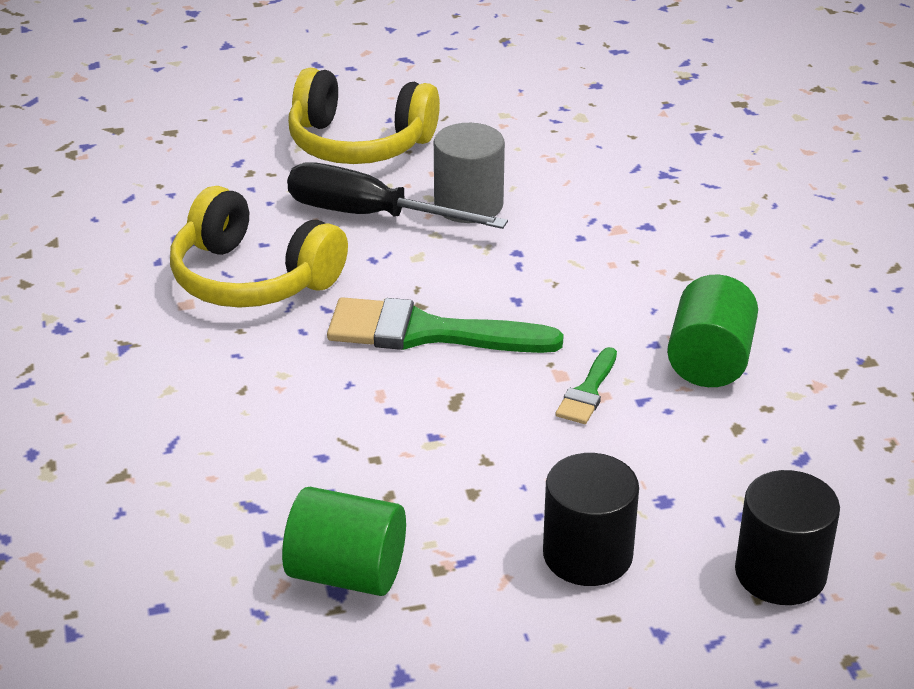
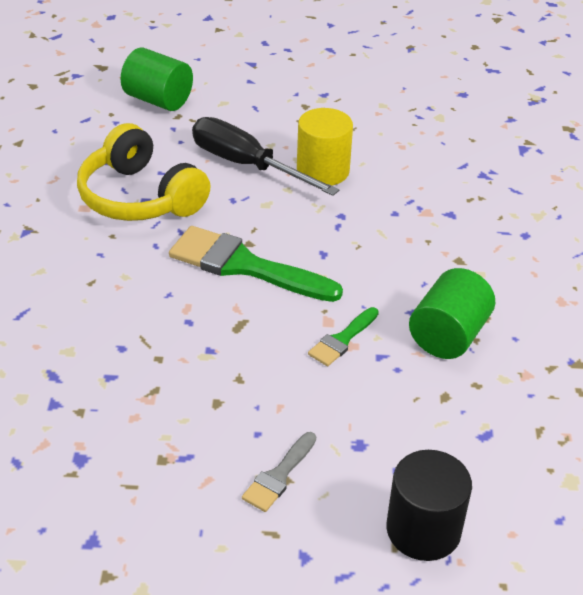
camera: 15 degrees right, 5 degrees up
(346, 573) = (93, 446): green cylinder -> green cylinder (158, 100)
(359, 143) = (266, 108): yellow headphones -> none
(468, 205) = (323, 171): grey cylinder -> yellow cylinder
(587, 555) = (279, 476): black cylinder -> grey brush

